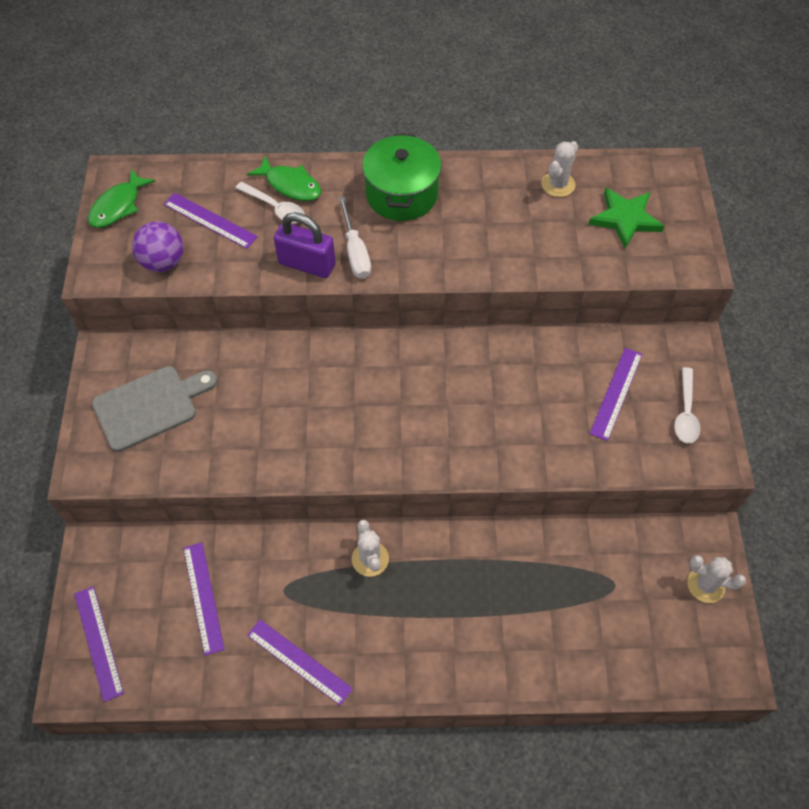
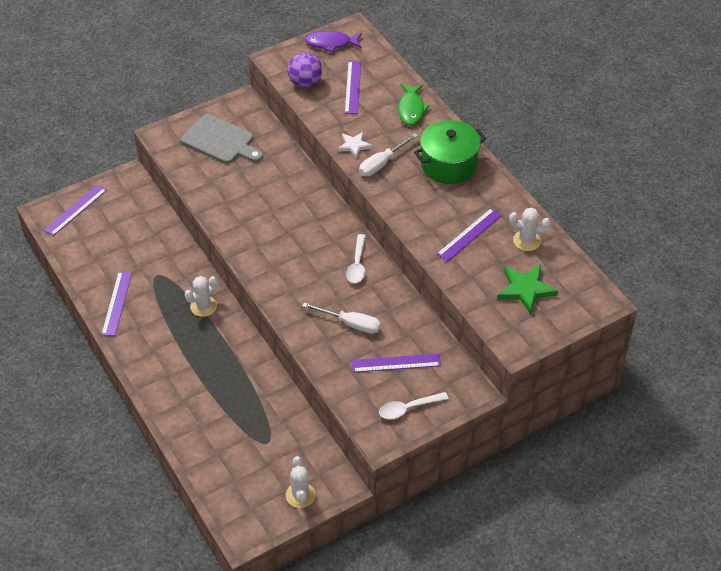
camera: 60 degrees right, 10 degrees down
(118, 206) = (331, 43): green fish -> purple fish
(203, 597) = (130, 241): purple ruler -> purple ruler (469, 234)
(275, 208) = (387, 111): white spoon -> white spoon (357, 264)
(307, 264) = (354, 145): purple padlock -> white star
(535, 409) = (351, 324): none -> white screwdriver

